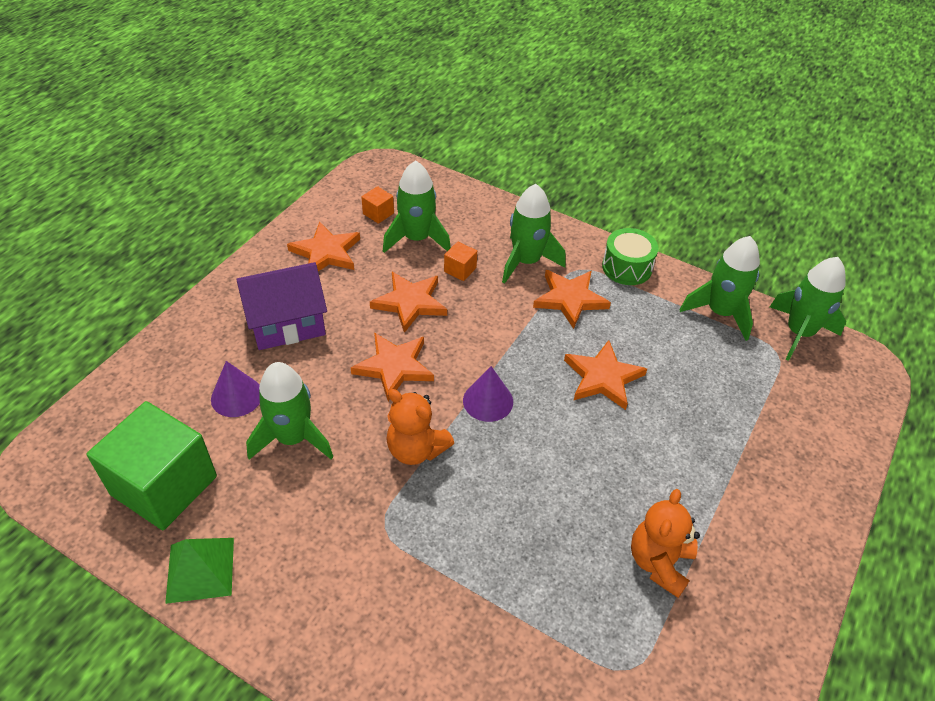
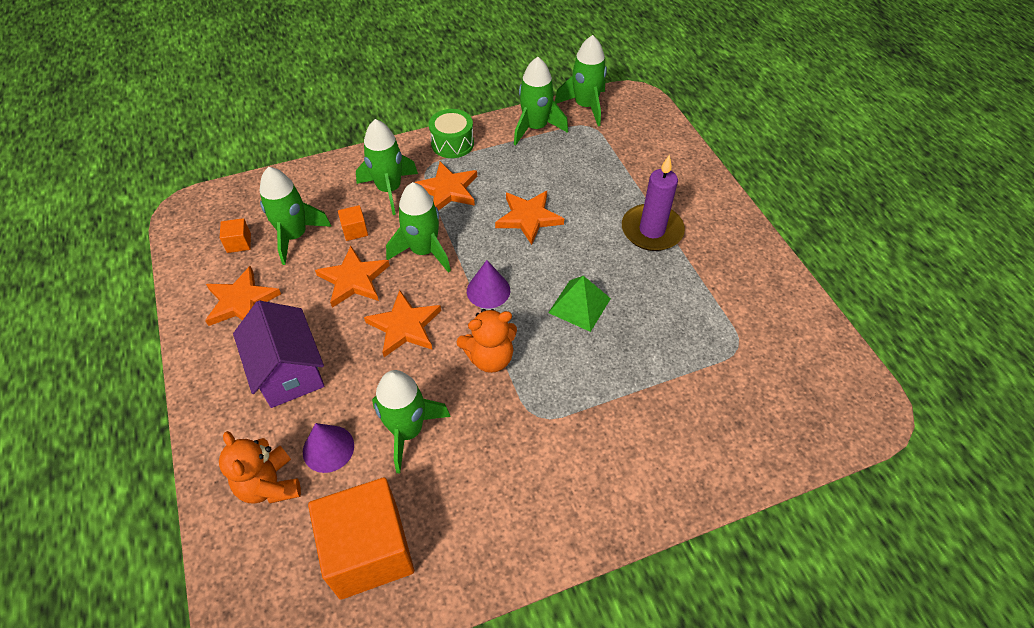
camera: 50 degrees left, 5 degrees up
(164, 485) = (369, 550): green cube -> orange cube
(200, 569) = (473, 562): green pyramid -> green pyramid (579, 305)
(287, 323) = (288, 371): purple house -> purple house turned 45 degrees counterclockwise
(485, 327) = (423, 251): none -> green rocket
(659, 562) = (683, 284): orange teddy bear -> orange teddy bear (269, 485)
(700, 490) = (652, 230): none -> purple candle

